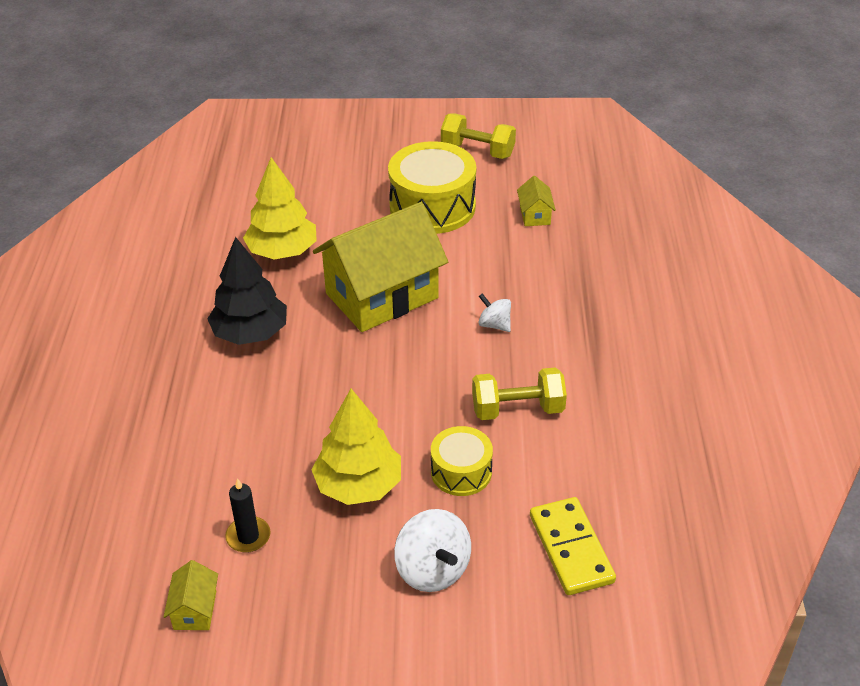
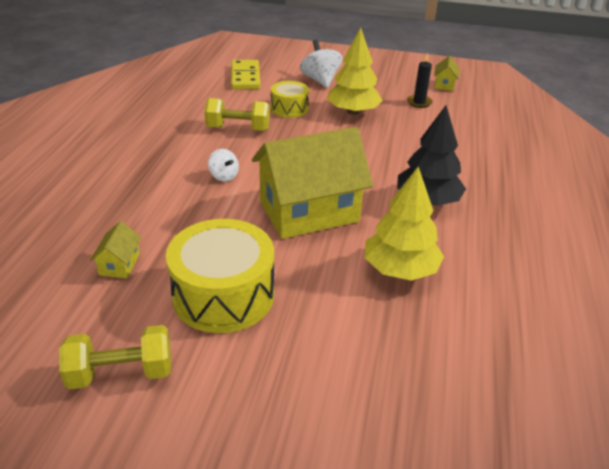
camera: 170 degrees left, 5 degrees down
(477, 151) = (121, 373): yellow dumbbell -> yellow dumbbell turned 45 degrees counterclockwise

